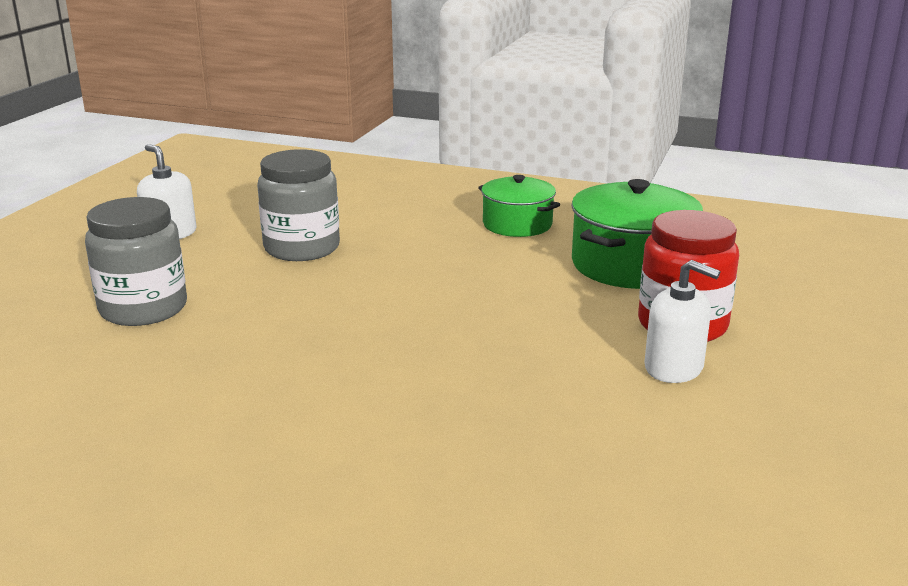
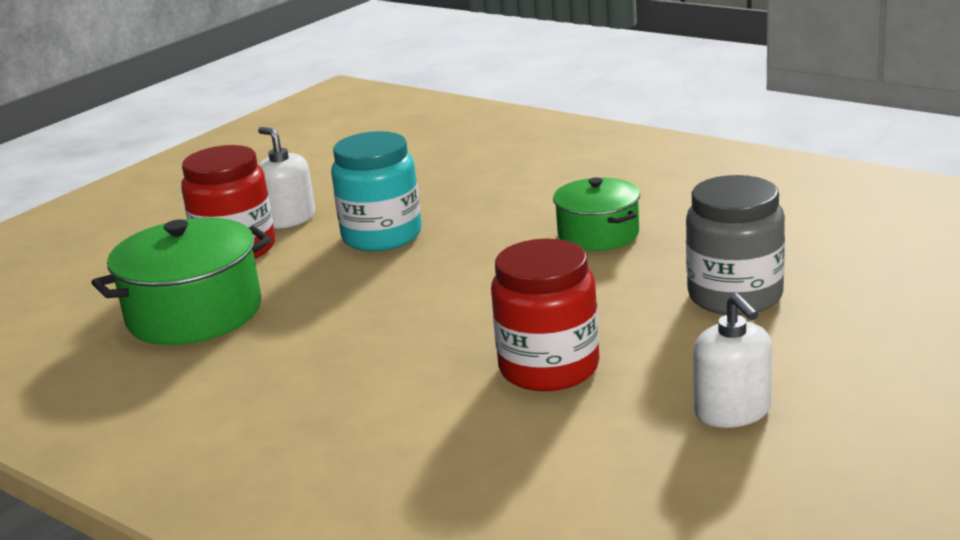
camera: 160 degrees left, 0 degrees up
(302, 248) = (549, 368): grey jar -> red jar
(517, 224) = (250, 387): green pot -> green pot (598, 234)
(533, 351) = (382, 236): none -> turquoise jar

